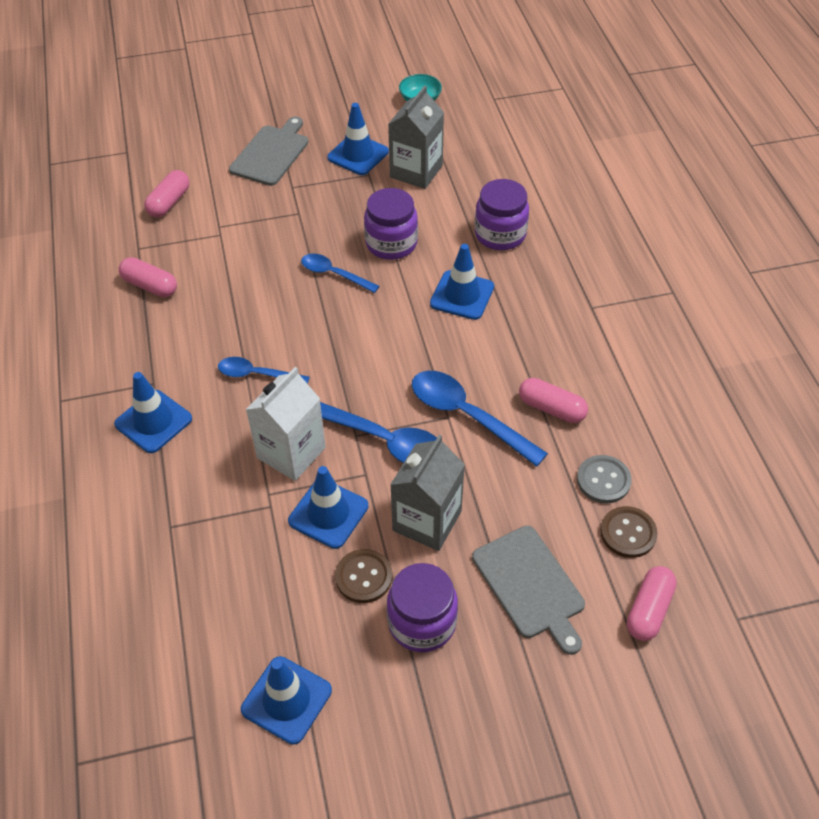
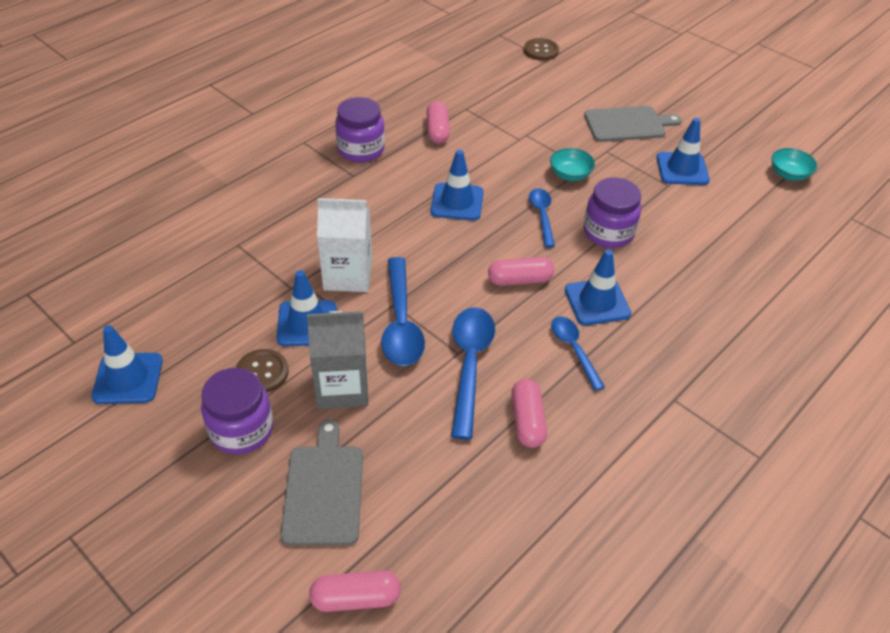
camera: 55 degrees right, 5 degrees down
(153, 421) = (320, 192): blue traffic cone -> blue traffic cone (457, 202)
(169, 202) = (523, 101): pink capsule -> pink capsule (519, 280)
(257, 374) = (405, 222): blue spoon -> blue spoon (574, 350)
(300, 227) = (570, 175): none -> turquoise bowl
(416, 171) = (704, 210): grey carton -> none
(500, 234) = (692, 295): purple jar -> purple jar (361, 150)
(530, 585) = (324, 490): grey cutting board -> grey cutting board turned 150 degrees clockwise
(603, 480) = (477, 497): grey button -> none
(628, 533) = (431, 543): brown button -> brown button (541, 51)

